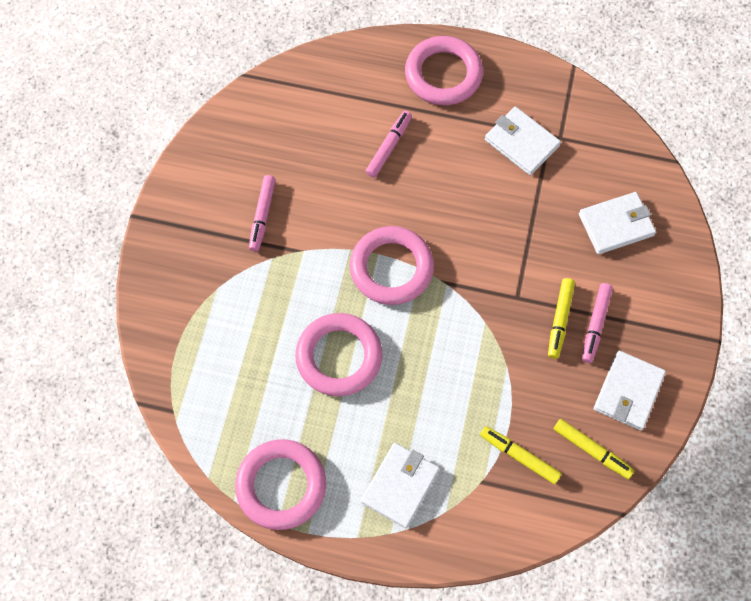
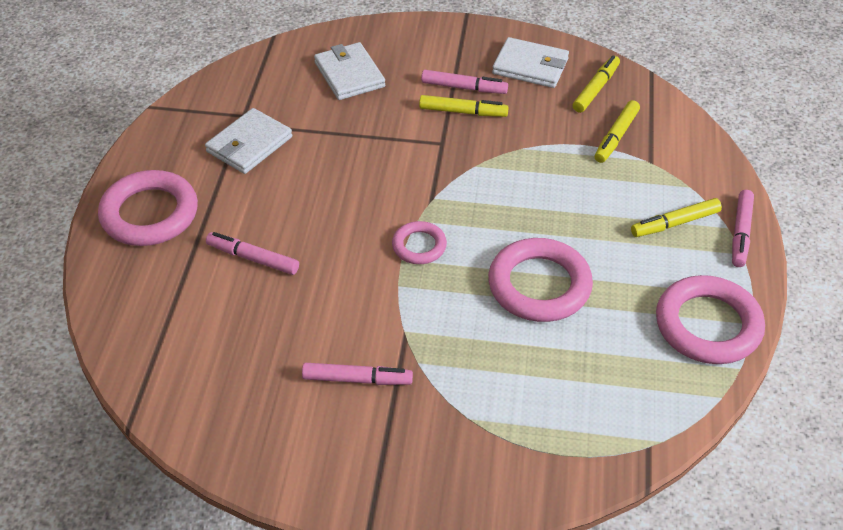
camera: 95 degrees left, 20 degrees down
(383, 543) = (741, 233): none -> pink marker
(391, 268) = (419, 246): pink ring -> pink ring, size x0.54
(400, 486) = (675, 223): white wallet -> yellow marker

